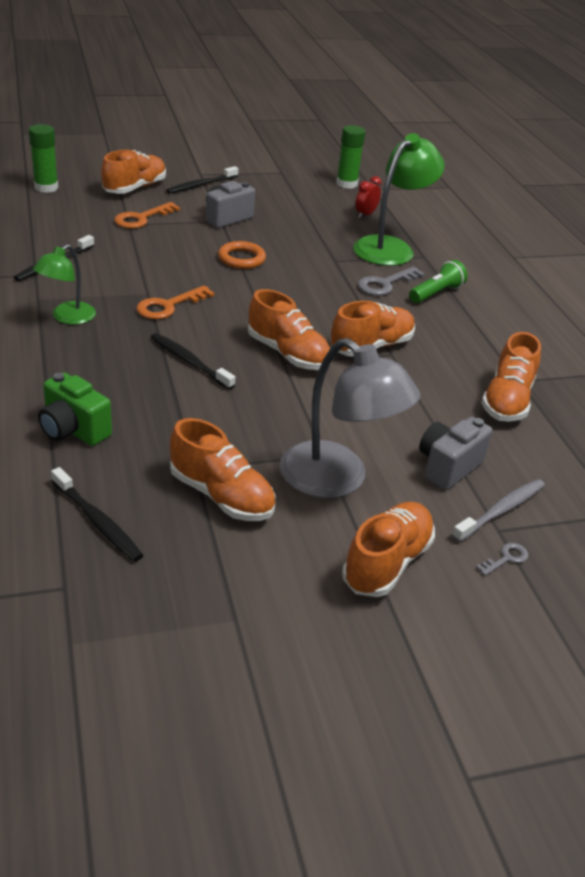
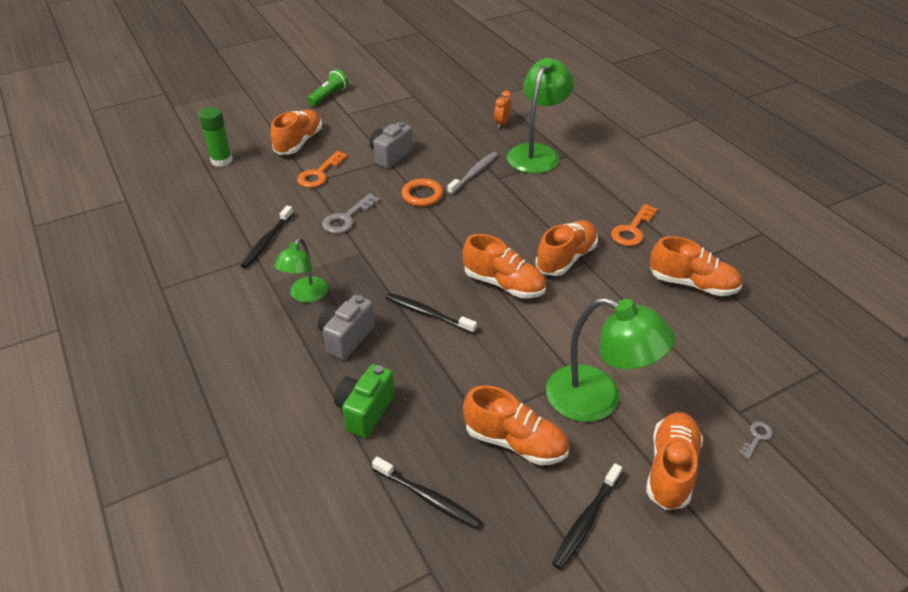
camera: 10 degrees left, 5 degrees up
(73, 430) = (365, 411): green camera -> green camera turned 90 degrees clockwise
(169, 306) = (385, 260): orange key -> orange key (632, 230)
(201, 185) = (353, 126): black toothbrush -> black toothbrush (586, 520)
(337, 480) = (598, 399): grey lamp -> green lamp
(347, 184) = (473, 95): green glue stick -> none
(365, 214) = (502, 124): red clock -> orange clock
(385, 284) = (549, 192): grey key -> grey key (347, 218)
(436, 293) = (593, 191): green flashlight -> green flashlight (329, 96)
(448, 467) = (676, 362): grey camera -> grey camera (346, 338)
(500, 511) = (733, 393): grey toothbrush -> grey toothbrush (474, 173)
(507, 400) = (692, 284): orange shoe -> orange shoe turned 75 degrees counterclockwise

